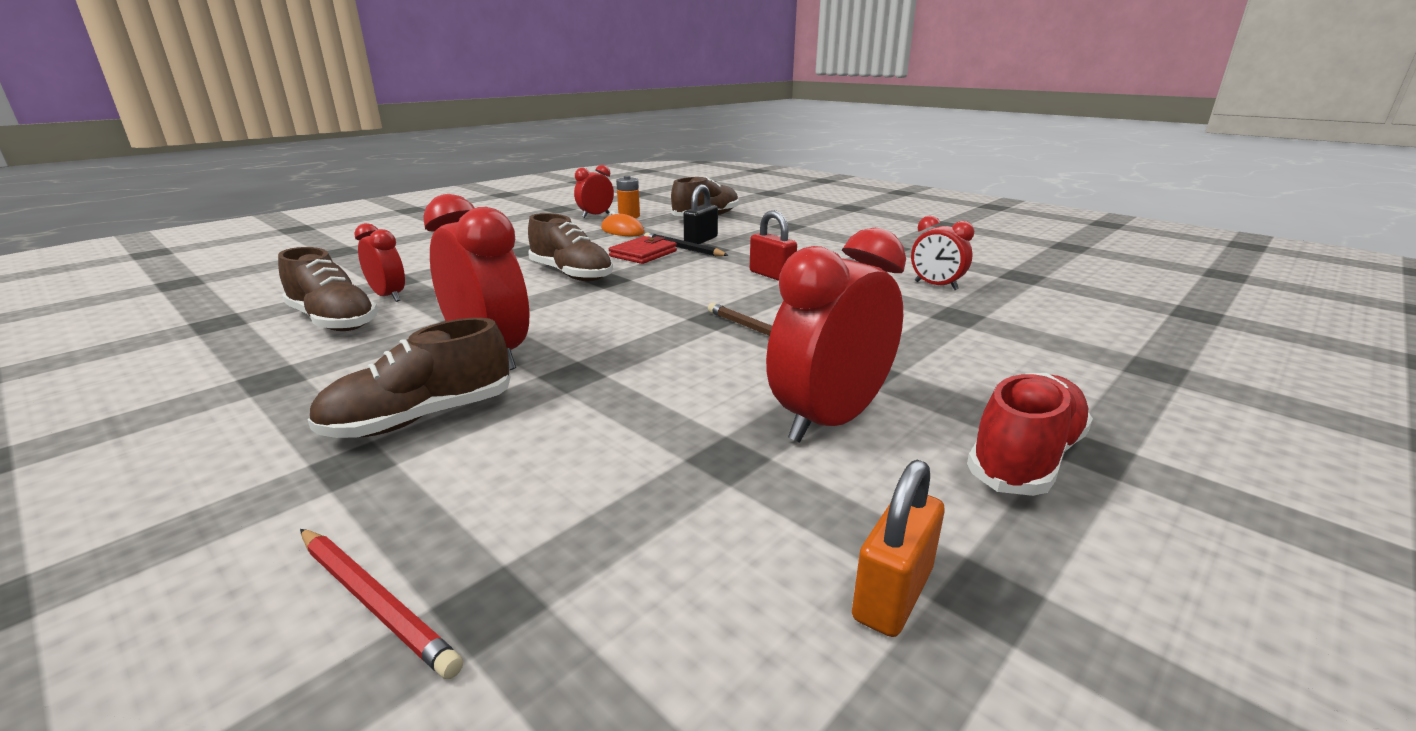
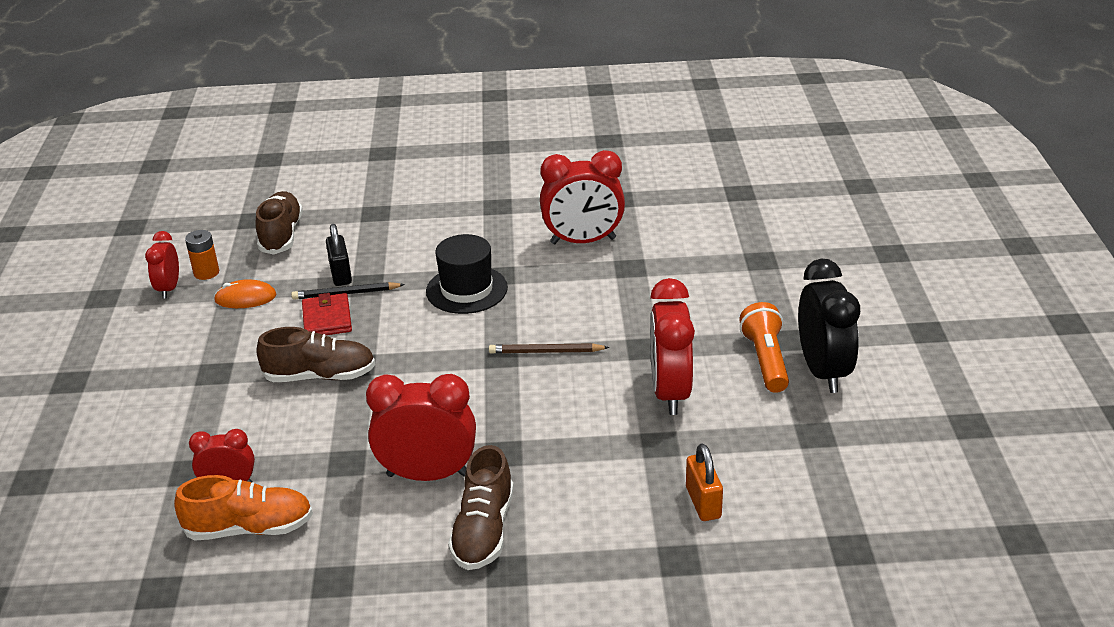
camera: 45 degrees left, 10 degrees up
(333, 321) = (249, 528): brown shoe -> orange shoe
(374, 601) = (640, 590): red pencil -> none
(771, 275) = (466, 290): red padlock -> black hat
(892, 594) = (789, 455): orange padlock -> orange padlock (703, 502)
(936, 286) = (583, 241): red clock -> red clock, size x1.76
(1025, 458) = (766, 360): red shoe -> orange flashlight
(1121, 521) = (823, 371): none -> black clock

